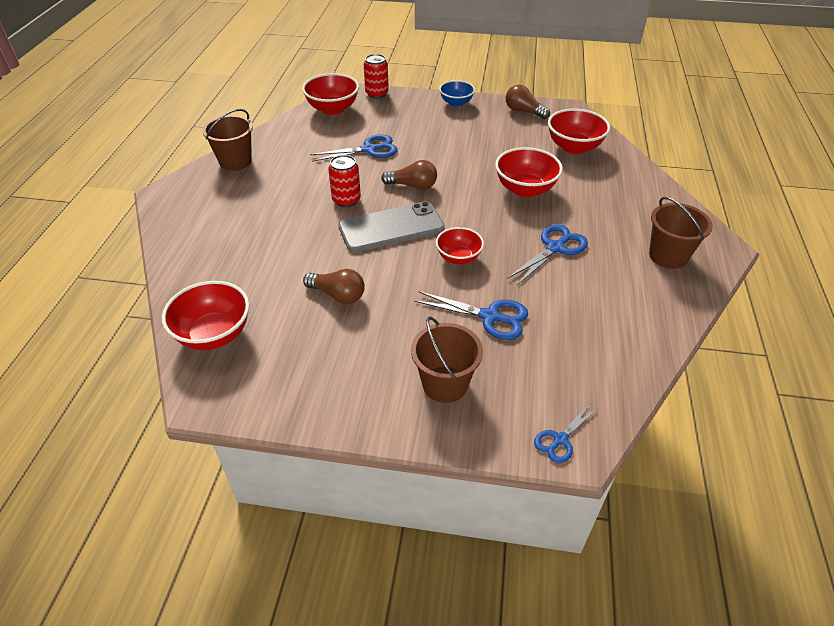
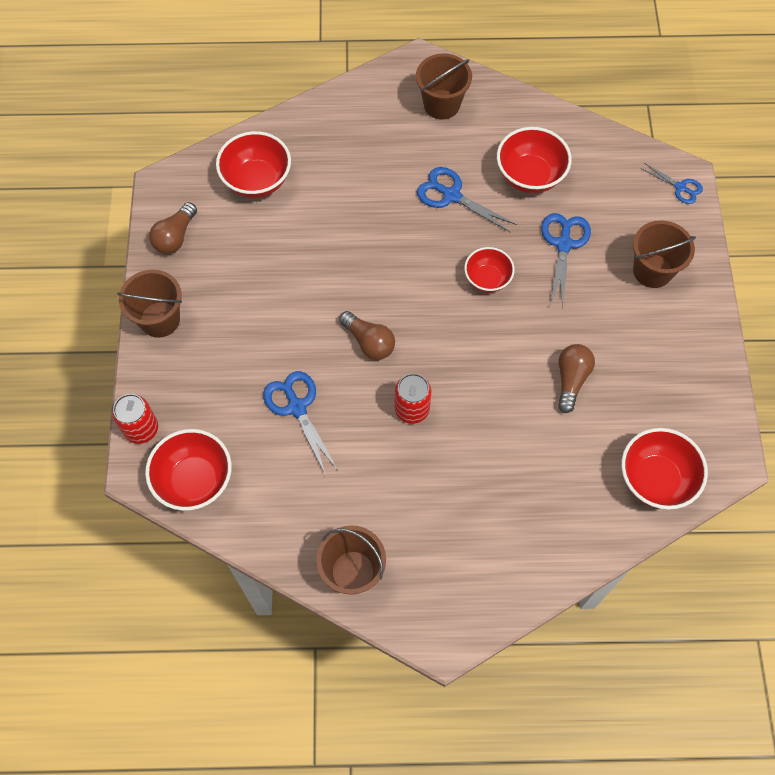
camera: 100 degrees left, 20 degrees up
(391, 227) = (452, 350): grey phone -> none
(412, 186) = (369, 342): brown light bulb -> brown light bulb turned 135 degrees clockwise
(456, 103) = (160, 319): blue bowl -> brown bucket
(525, 189) = (354, 226): red bowl -> red bowl (530, 176)

